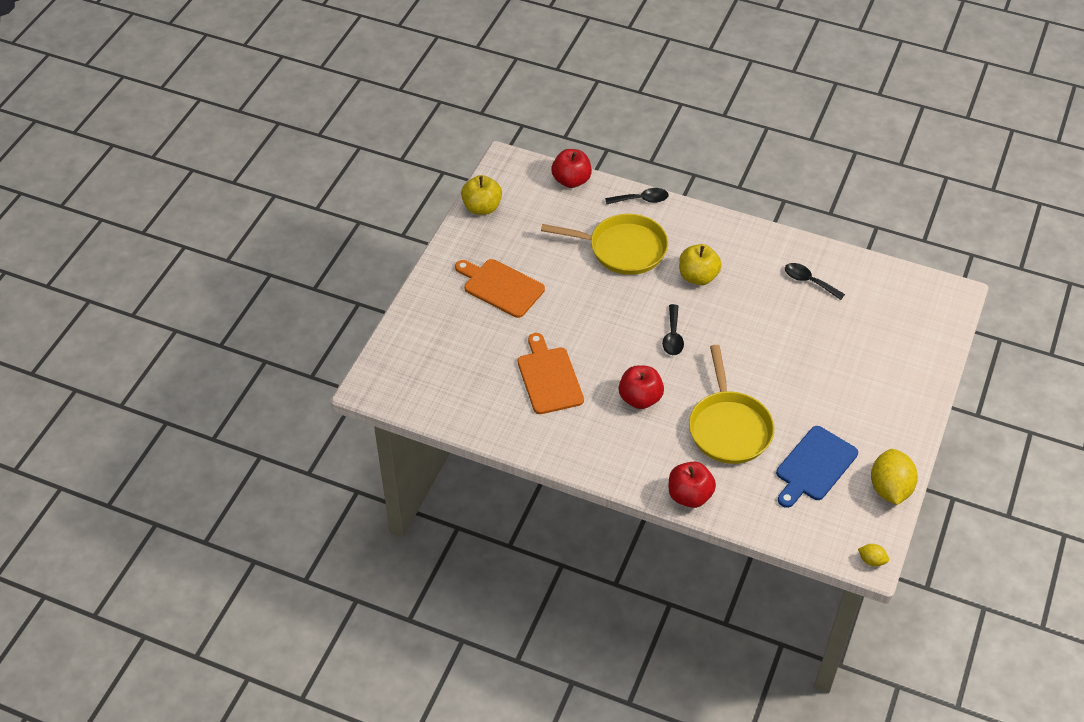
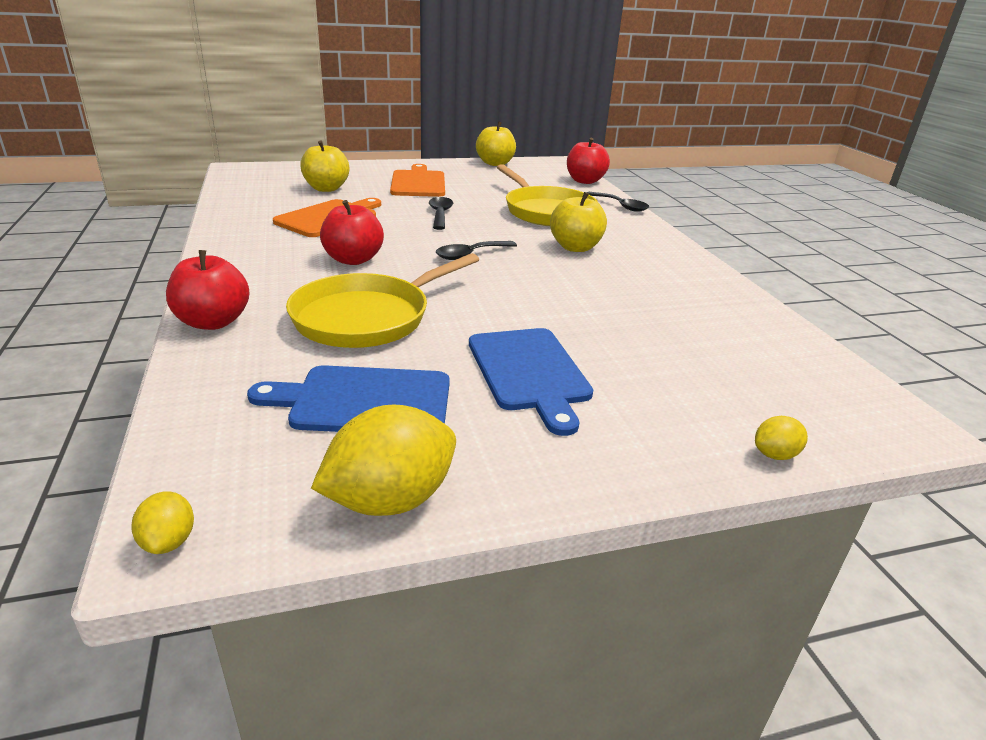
camera: 50 degrees right, 20 degrees down
(474, 351) = (326, 189): none -> yellow apple
(809, 281) = (689, 304): black spoon -> black spoon (440, 214)
(830, 393) = (530, 372): none -> blue cutting board
(943, 354) = (775, 455): none -> yellow lemon

